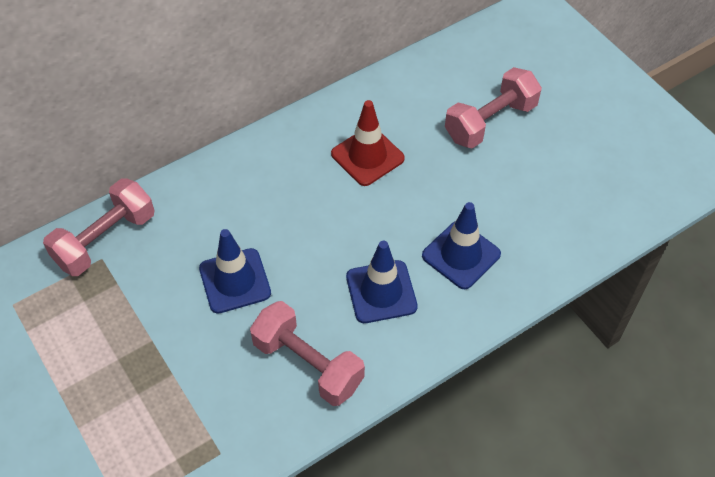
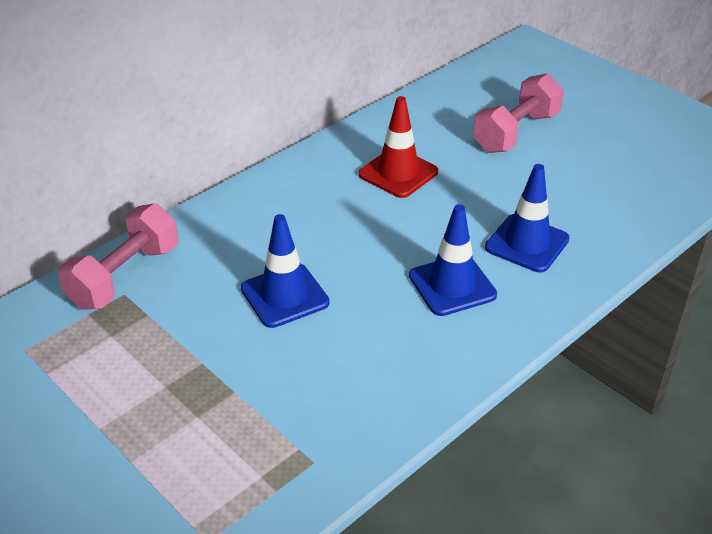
camera: 10 degrees left, 15 degrees down
(308, 364) = (391, 361): pink dumbbell -> none

